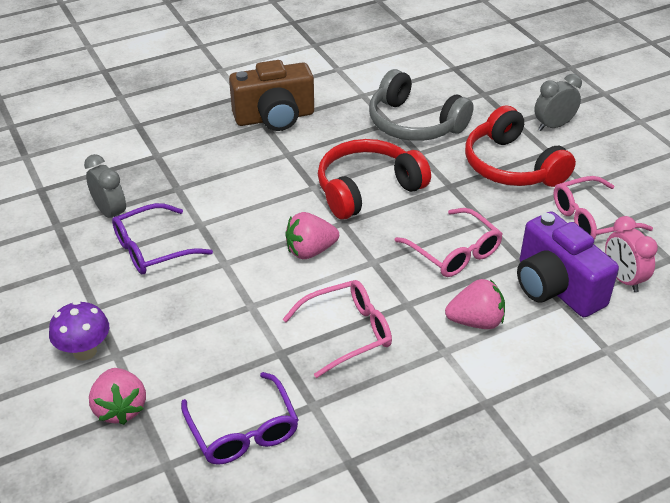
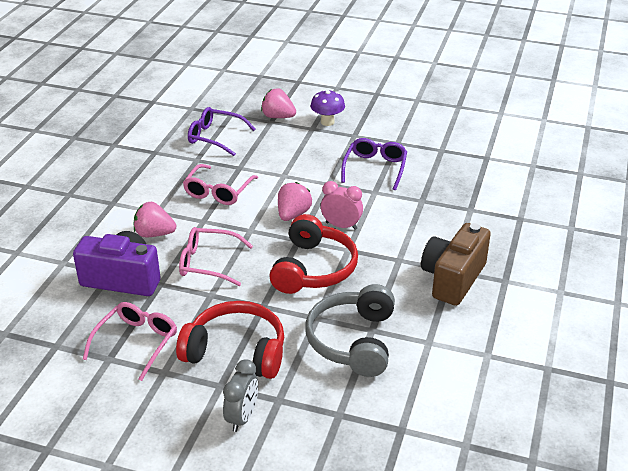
camera: 135 degrees right, 5 degrees down
(110, 213) = (428, 169): grey clock -> none
(414, 124) = (353, 341): grey headphones -> grey headphones turned 75 degrees counterclockwise
(475, 321) = (154, 234): pink strawberry -> pink strawberry turned 60 degrees clockwise
(623, 279) = (81, 310): pink clock -> pink clock (341, 226)

